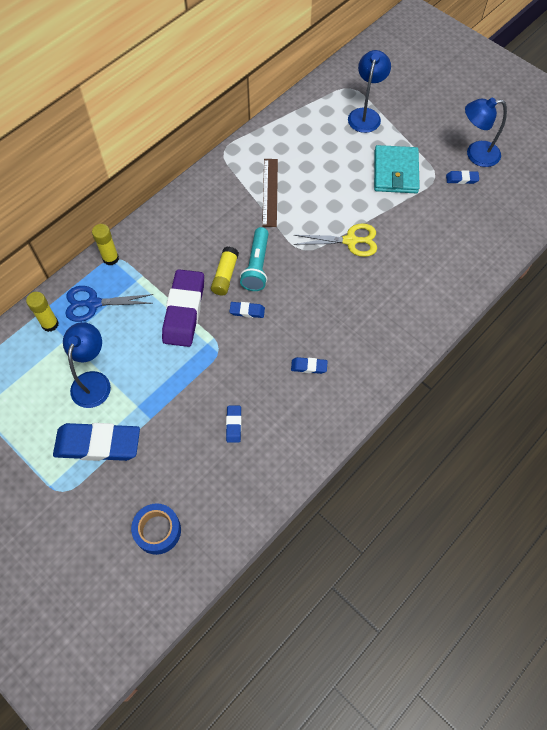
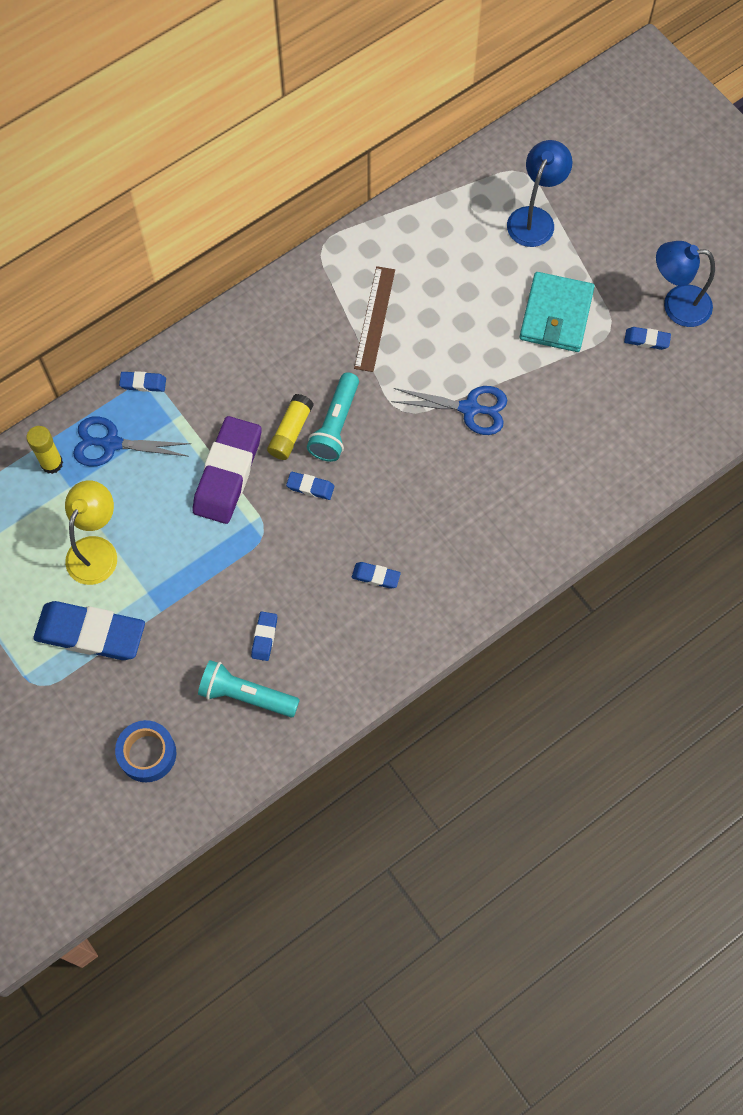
camera: 10 degrees right, 5 degrees up
(93, 381) = (96, 550): blue lamp -> yellow lamp
(110, 258) = (143, 383): yellow glue stick -> blue eraser
(228, 471) = (246, 695): none -> turquoise flashlight
(350, 241) = (469, 408): yellow scissors -> blue scissors

